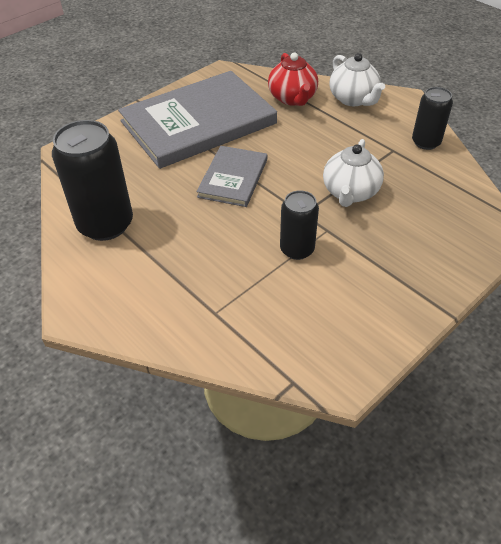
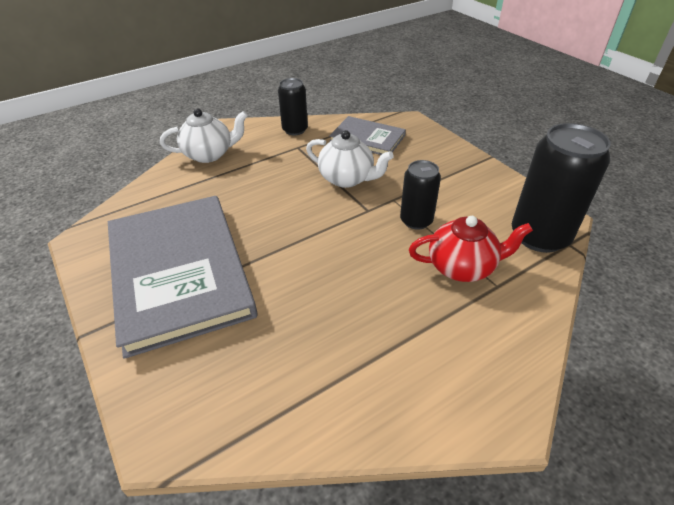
camera: 80 degrees left, 5 degrees down
(105, 224) = (350, 382): black can -> black can (539, 236)
(233, 178) = (299, 252): grey book -> grey book (367, 138)
(293, 98) = (181, 191): red teapot -> red teapot (462, 267)

